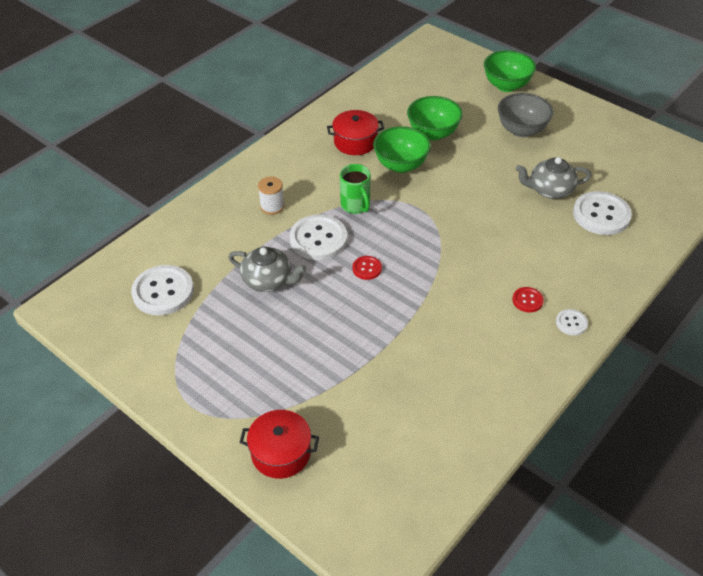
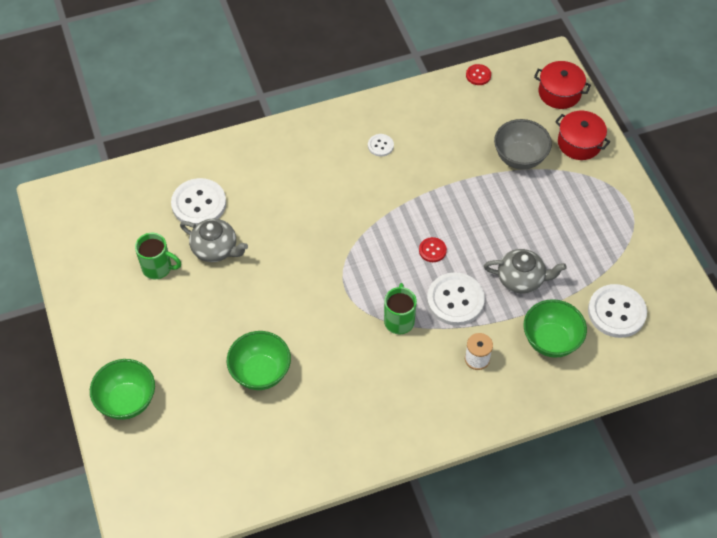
camera: 150 degrees left, 10 degrees up
(268, 281) = (521, 279): grey teapot -> grey teapot turned 135 degrees clockwise
(355, 142) = (346, 402): red pot -> red pot (559, 93)
(401, 165) = (323, 347): green bowl -> green bowl (551, 340)
(521, 130) = (172, 330): grey bowl -> grey bowl (519, 158)
(527, 300) = (329, 163): red button -> red button (478, 75)
(571, 323) = (313, 132): white button -> white button (380, 146)
(577, 160) = (158, 268): none -> green mug

